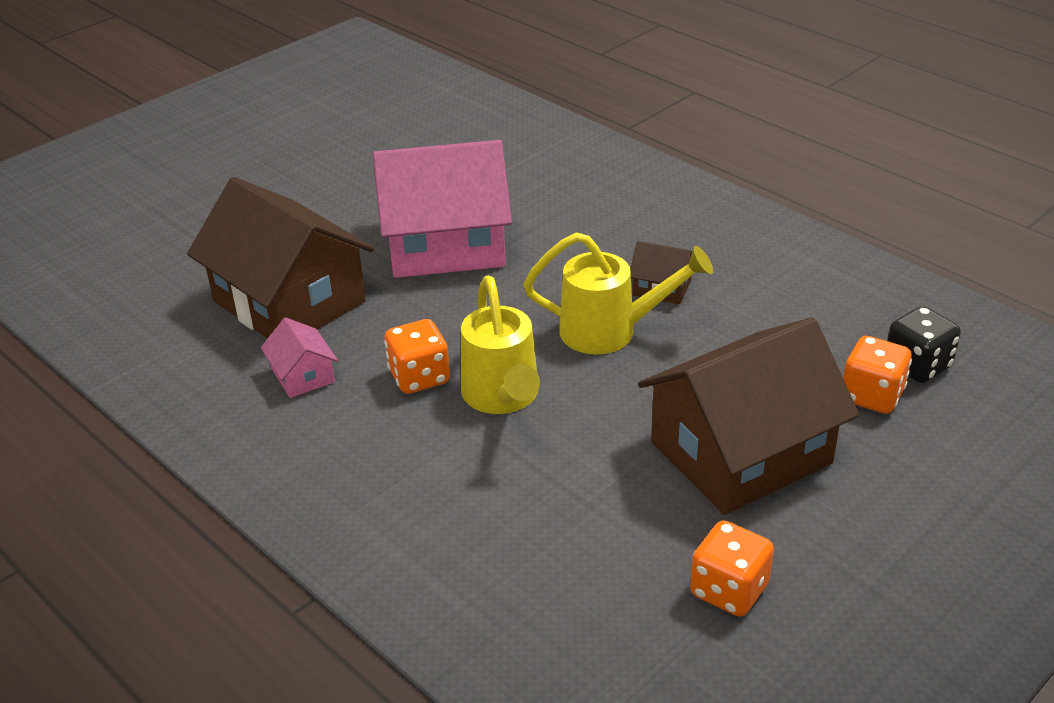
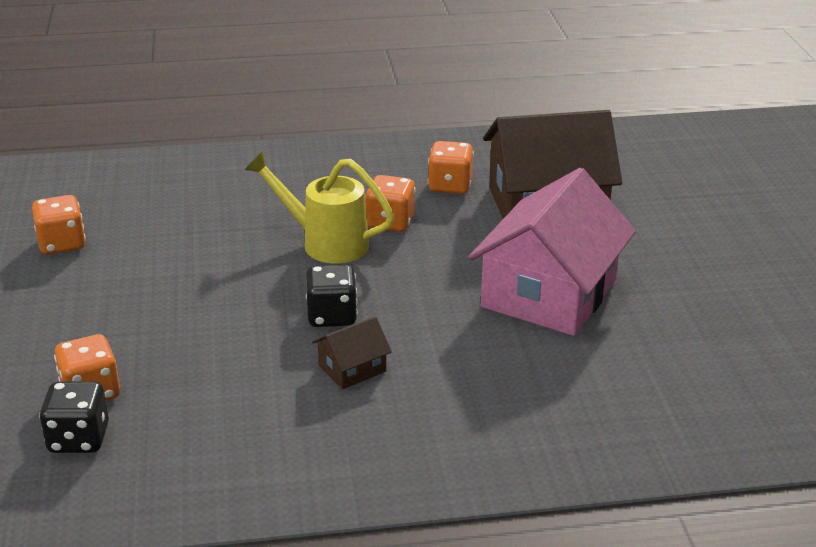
camera: 125 degrees right, 5 degrees down
(303, 375) = (450, 186): pink house -> orange dice
(611, 331) = (332, 316): yellow watering can -> black dice
(741, 452) = (139, 304): brown house -> none

